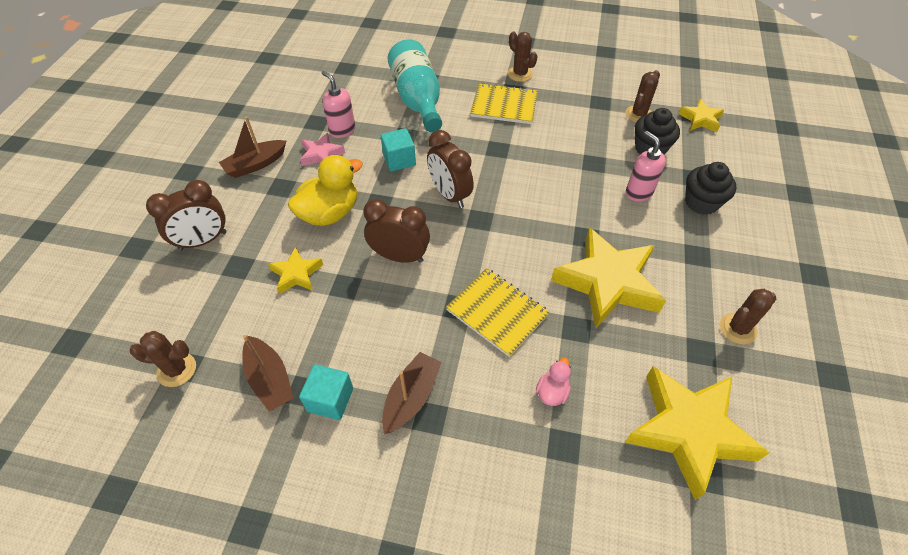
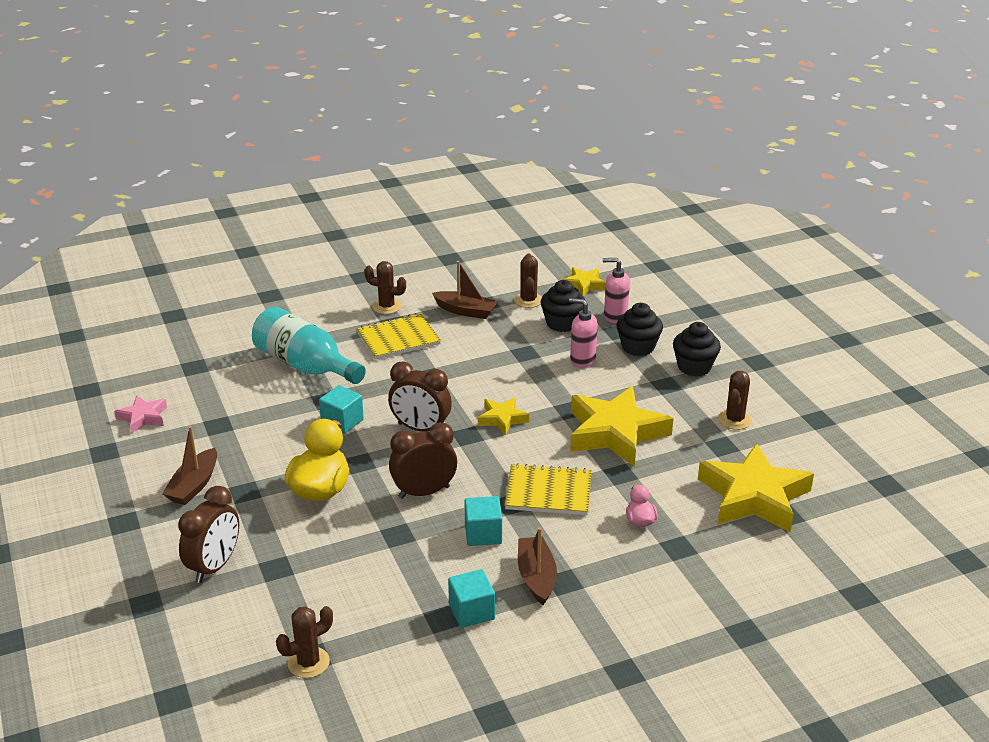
camera: 35 degrees left, 20 degrees down
(270, 379) = (403, 626): brown boat -> brown boat (465, 311)
(296, 274) = (341, 547): yellow star -> yellow star (502, 419)
(321, 155) = (256, 449): pink star -> pink star (143, 417)
(342, 130) = (255, 421): pink soap dispenser -> pink soap dispenser (615, 316)
(408, 324) = (483, 534): none -> turquoise cube
(741, 249) = (694, 367): none -> black cupcake

